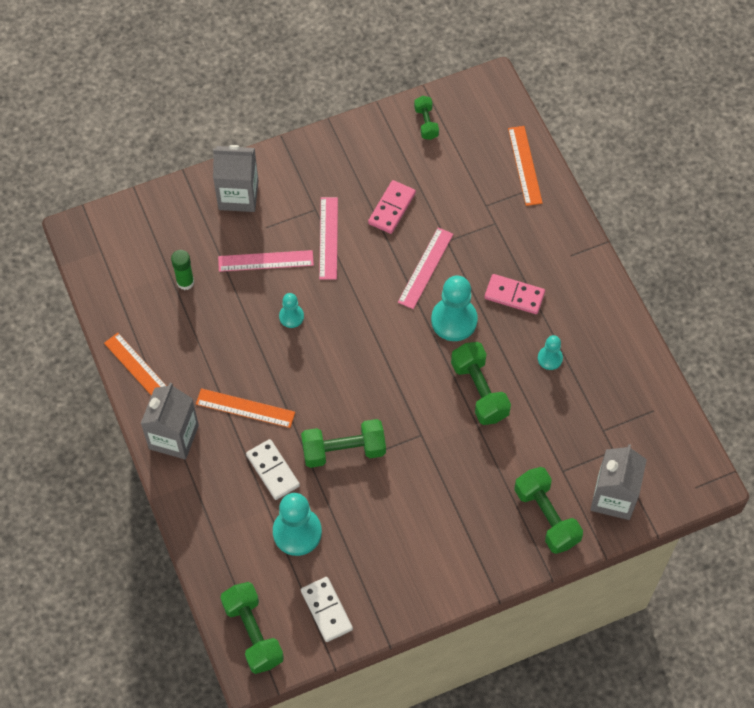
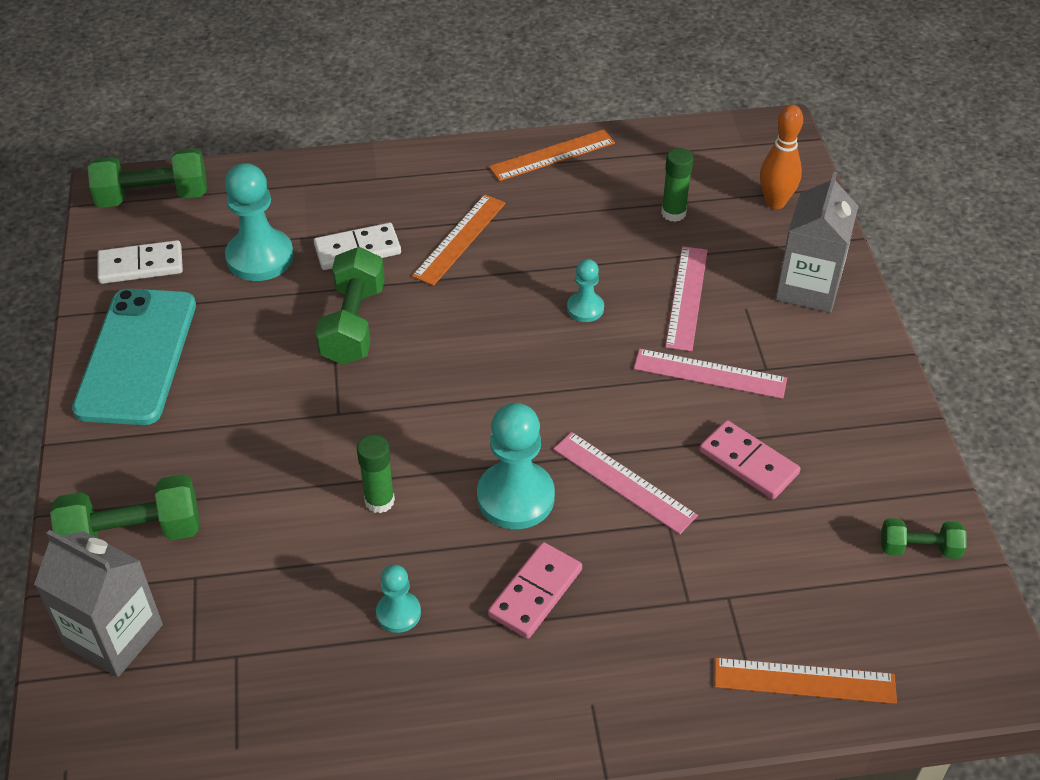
camera: 105 degrees right, 15 degrees down
(159, 223) = (775, 202): none -> orange bowling pin
(174, 437) = (446, 170): grey carton -> none
(411, 575) = (137, 356): none -> turquoise phone
(479, 391) = (379, 501): green dumbbell -> green glue stick

